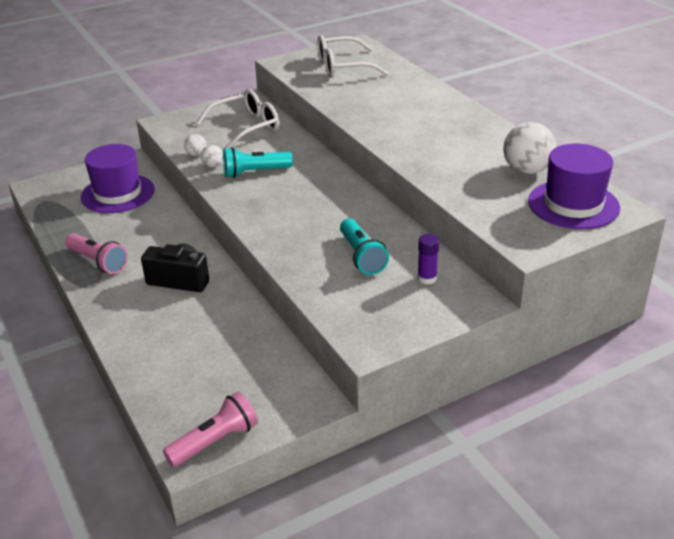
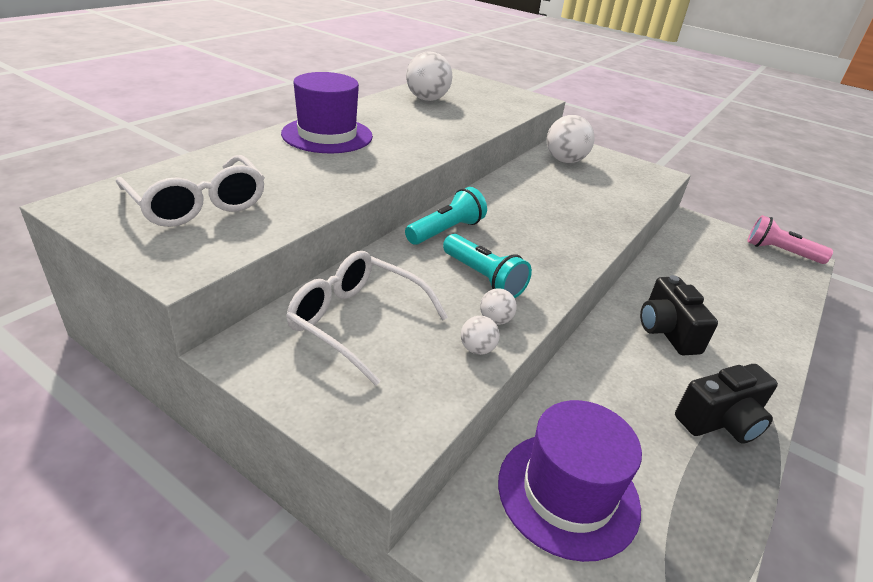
camera: 120 degrees left, 0 degrees up
(98, 262) = (720, 421): pink flashlight -> black camera
(361, 256) = (569, 188): turquoise flashlight -> turquoise flashlight (446, 231)
(427, 278) = (565, 161): purple glue stick -> white ball
(573, 204) = (465, 87): purple hat -> purple hat (327, 135)

